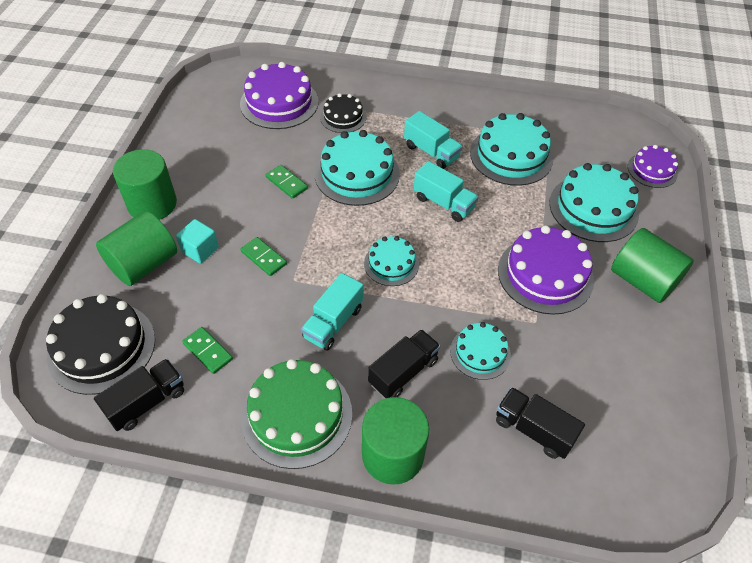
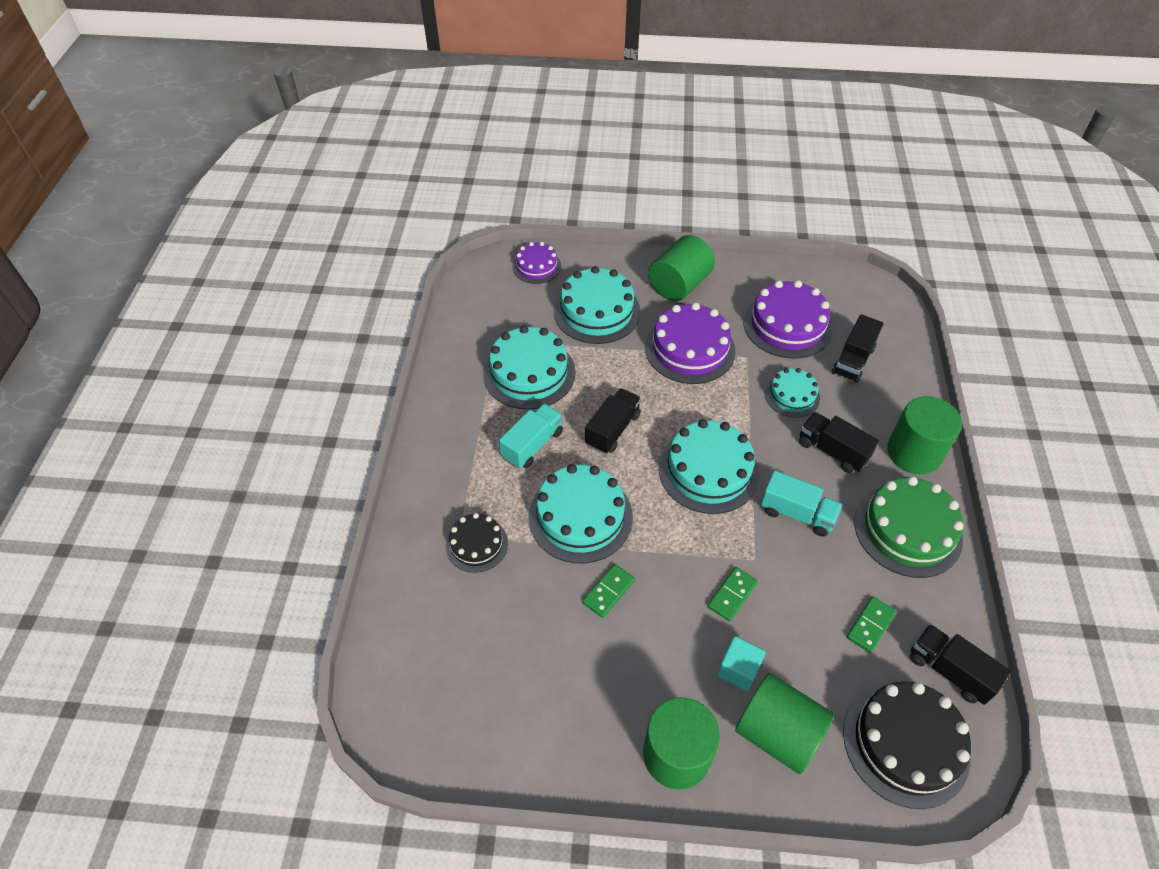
camera: 95 degrees left, 0 degrees up
(279, 102) = (450, 630): purple cake -> purple cake (787, 325)
(391, 264) = (708, 470): turquoise cake -> turquoise cake, size x1.72
(443, 203) = (612, 430): turquoise truck -> black truck

